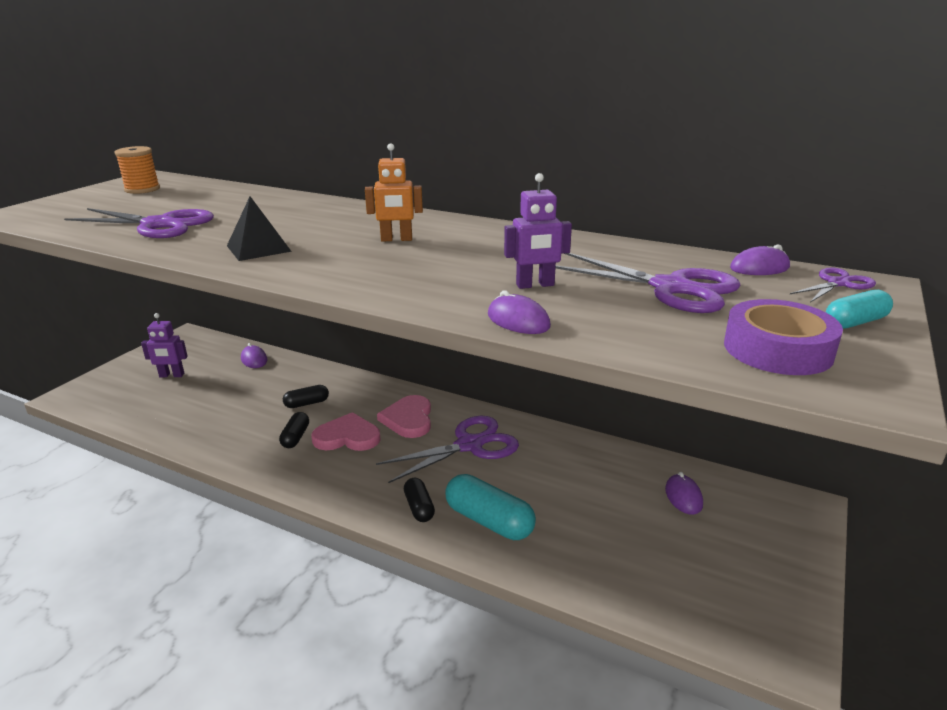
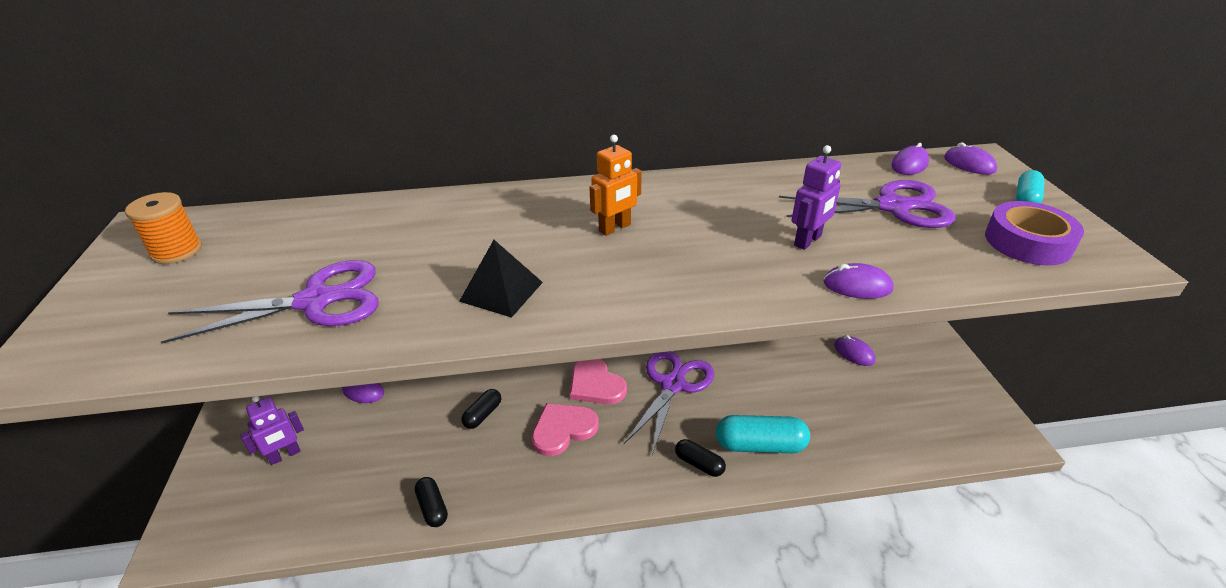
camera: 35 degrees left, 10 degrees up
(295, 437) = (515, 456): black capsule -> black capsule (432, 507)
(838, 283) = (969, 164): purple scissors -> purple mouse

